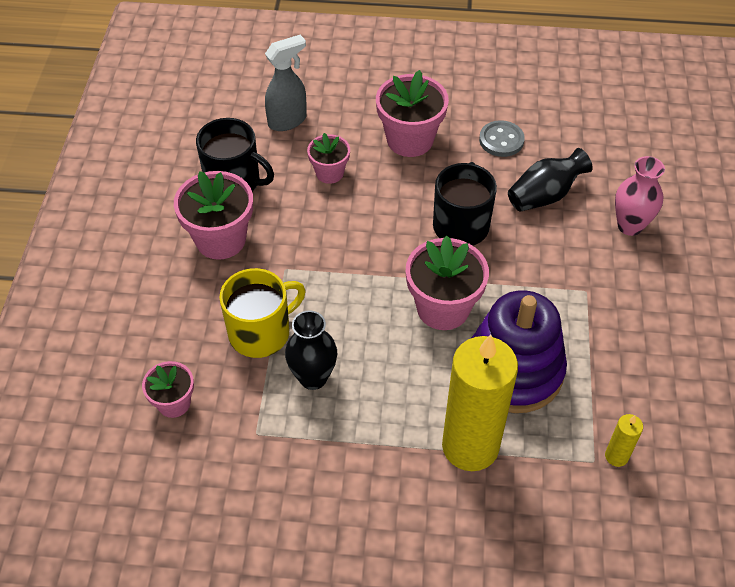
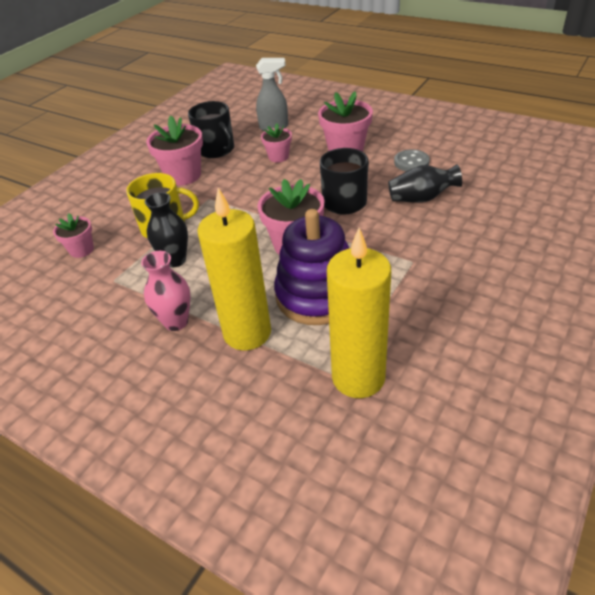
camera: 30 degrees right, 10 degrees down
(616, 456) = (358, 377): yellow candle -> yellow candle, size x2.42
(630, 226) = (478, 230): pink vase -> pink vase (176, 322)

